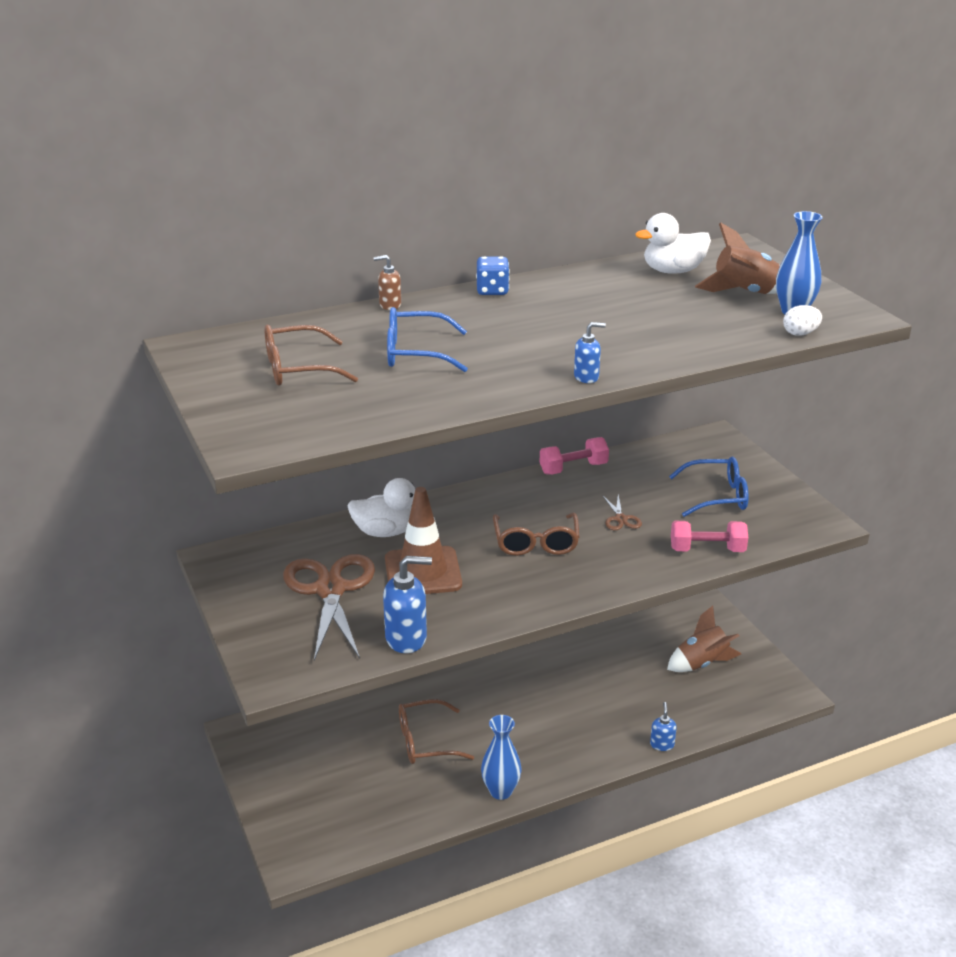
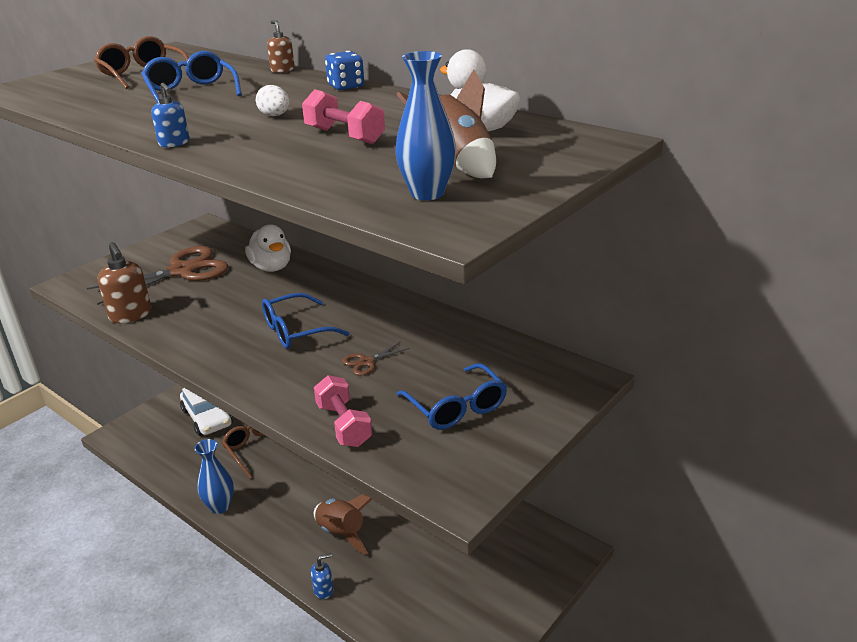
camera: 65 degrees right, 0 degrees up
(330, 773) = (207, 417): none -> white car
(406, 638) = (131, 315): blue soap dispenser -> brown soap dispenser
(423, 572) = (223, 296): brown traffic cone -> none
(536, 542) = (296, 331): brown glasses -> blue glasses
(573, 468) = (438, 316): pink dumbbell -> pink dumbbell (344, 136)
(701, 663) = (463, 585): brown rocket -> brown rocket (342, 533)
(800, 333) = (361, 206): white egg -> white egg (275, 116)

